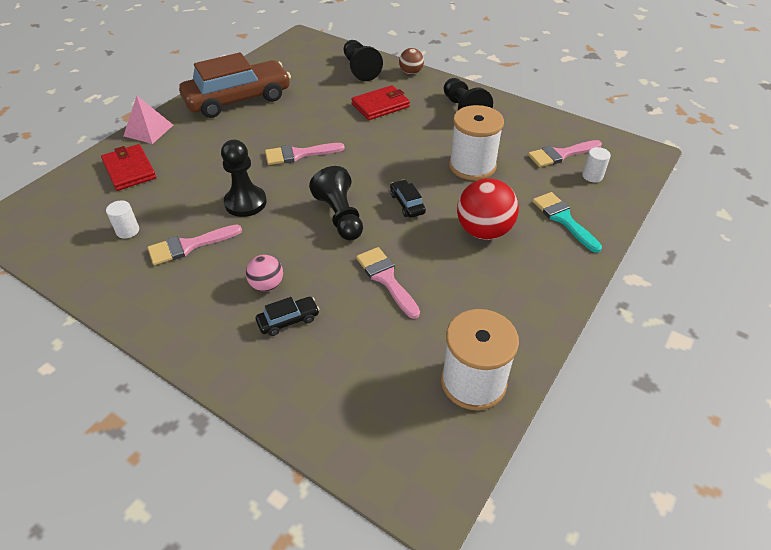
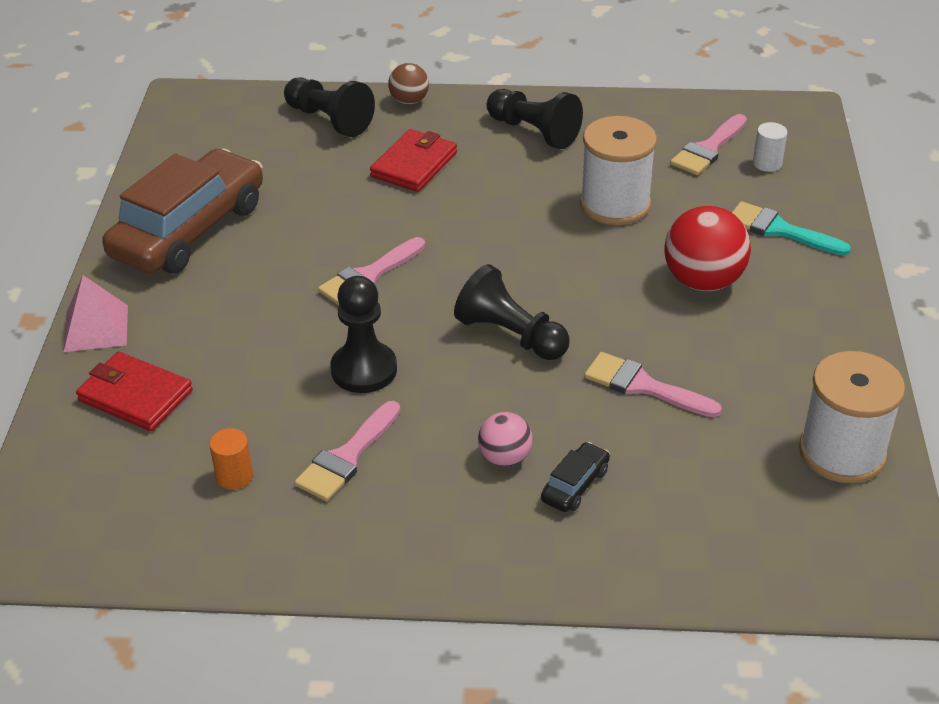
camera: 30 degrees left, 5 degrees down
(127, 231) = (234, 476): white cylinder -> orange cylinder
(407, 204) = (580, 285): black car -> none

